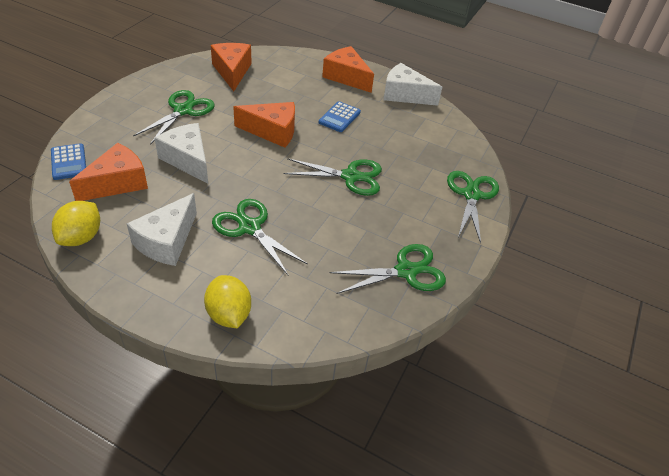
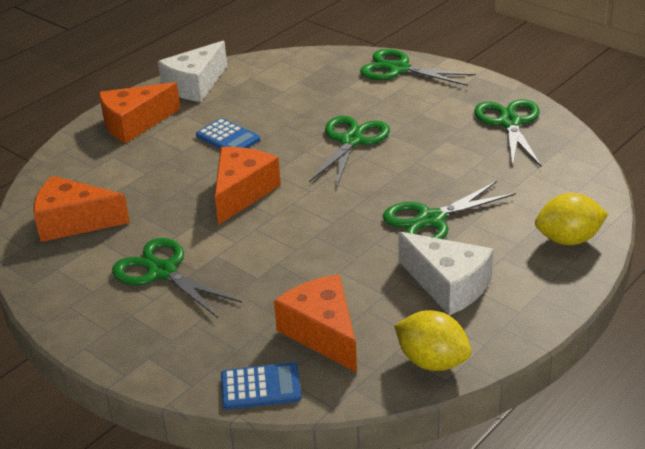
camera: 70 degrees left, 10 degrees down
(188, 160) = (286, 267): white cheese -> none

